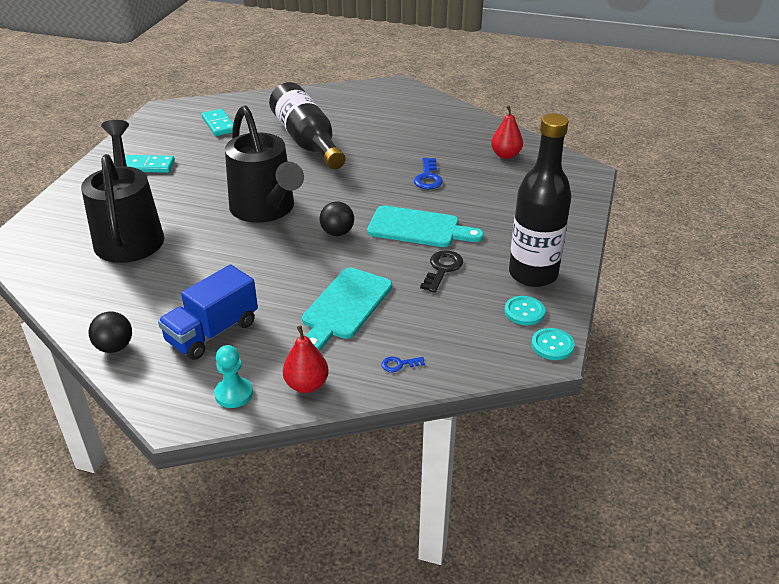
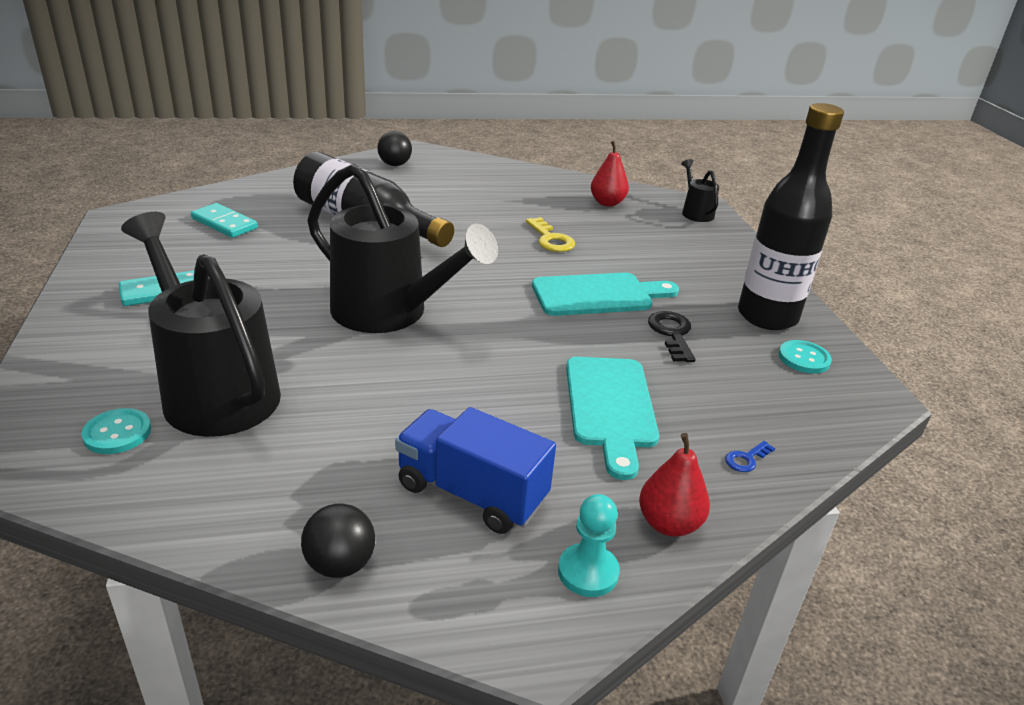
camera: 30 degrees left, 5 degrees down
(212, 332) = (471, 493): blue truck -> blue truck turned 105 degrees clockwise
(337, 233) = (510, 321): black ball -> black ball (395, 165)
(428, 177) = (551, 239): blue key -> yellow key
(552, 345) = (869, 387): turquoise button -> turquoise button (117, 433)
(573, 176) = (695, 212): none -> black watering can

